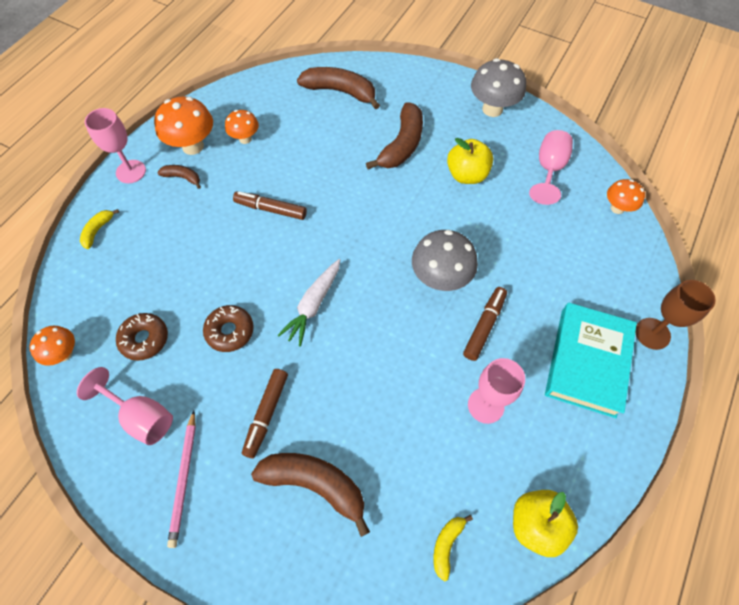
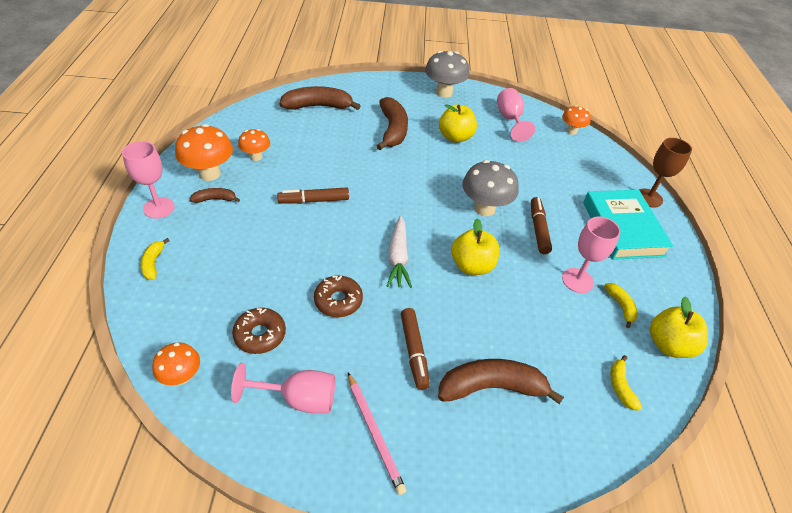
camera: 30 degrees left, 15 degrees down
(382, 343) = (472, 266): none -> yellow apple
(513, 456) = (620, 306): none -> yellow banana

